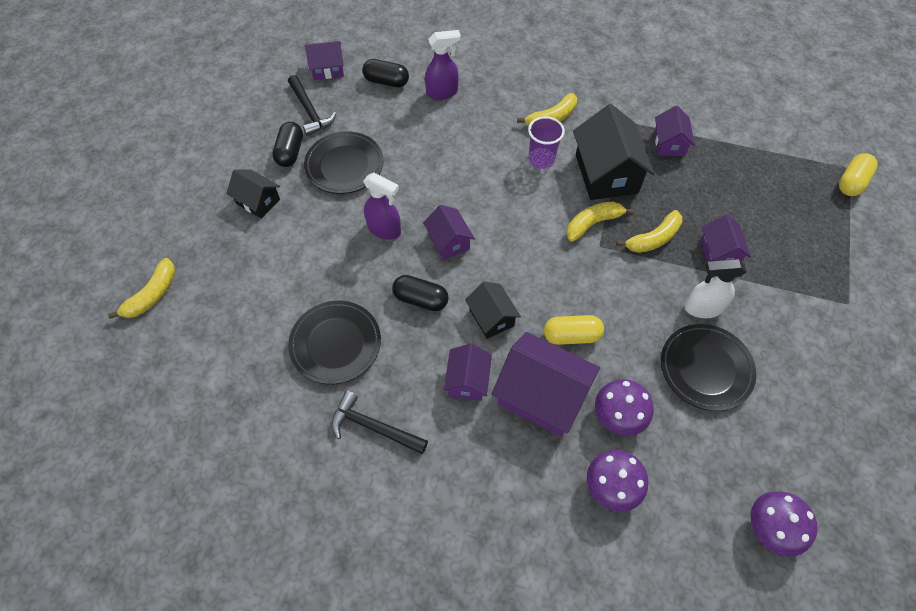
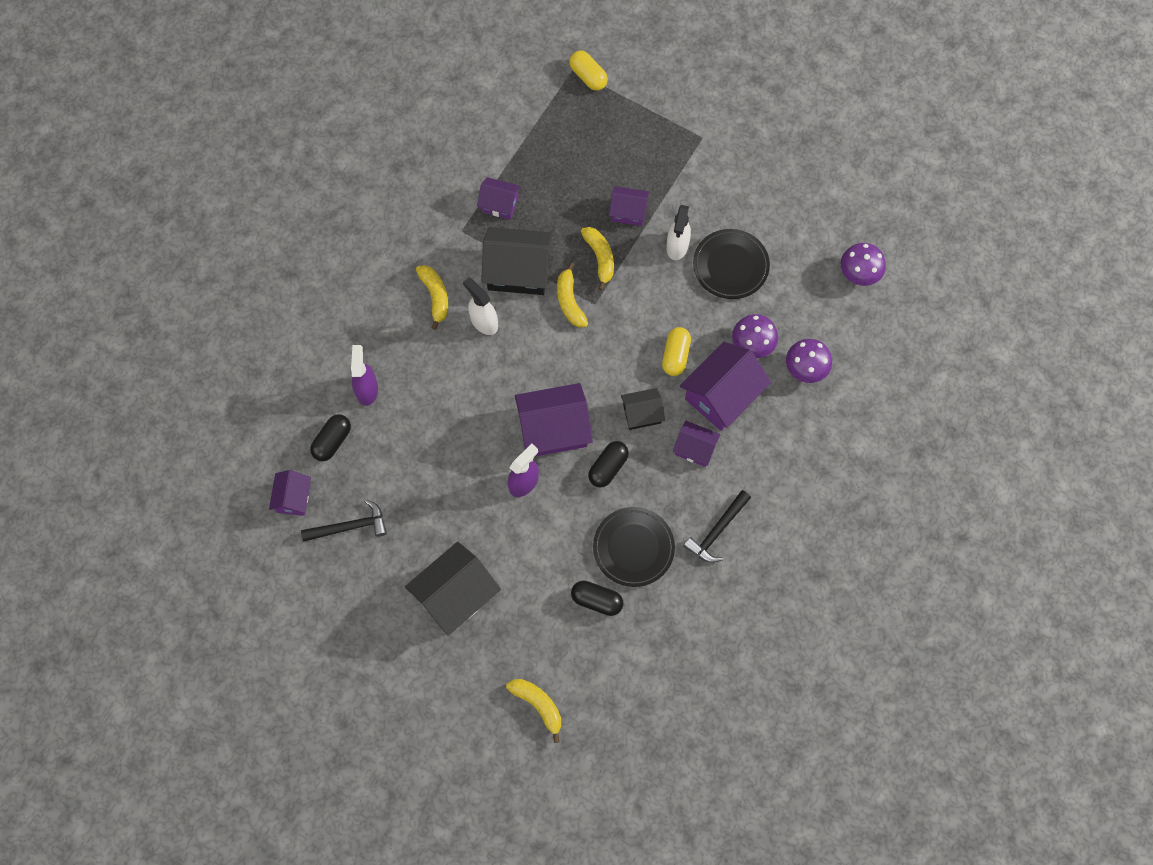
camera: 75 degrees left, 10 degrees up
(258, 201) = (455, 595): black house -> black house, size x1.78
(290, 152) = (400, 555): black capsule -> black capsule (597, 600)
(344, 166) = (435, 505): black plate -> none
(449, 241) = (554, 429): purple house -> purple house, size x1.78
(541, 159) = (483, 322): purple cup -> white spray bottle

